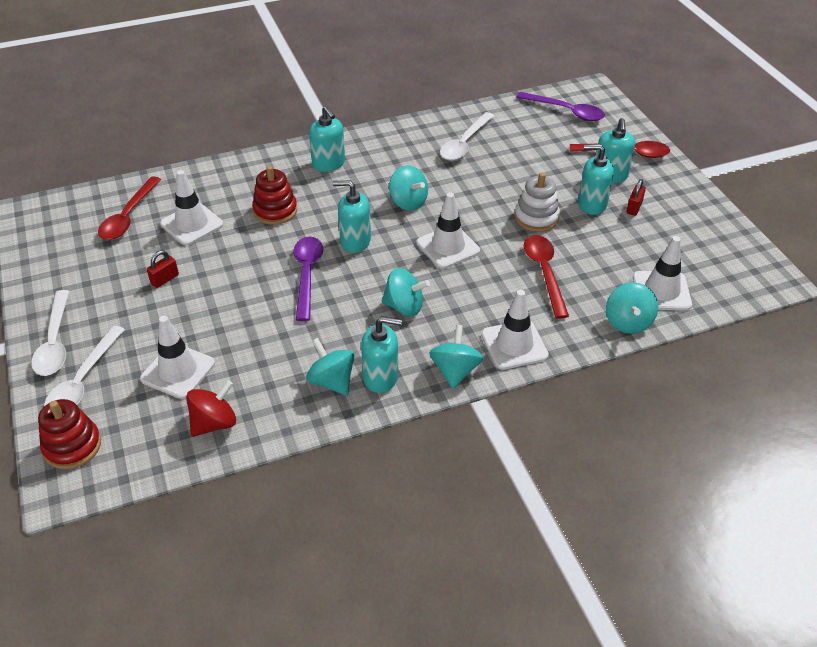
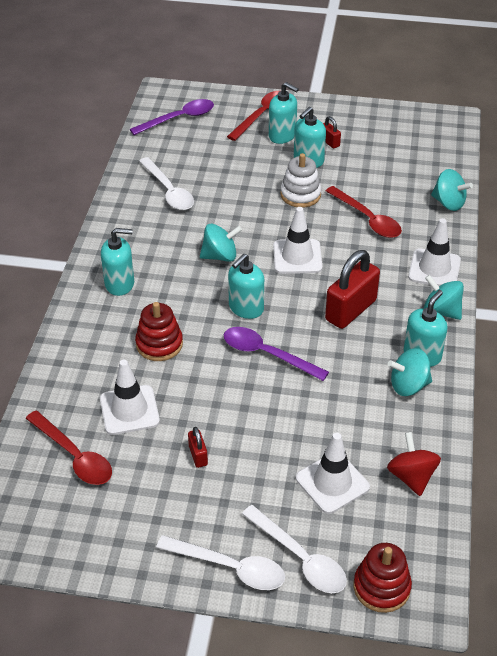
camera: 60 degrees left, 0 degrees up
(404, 306) = (351, 310): turquoise spinning top -> red padlock
(544, 273) = (367, 219): red spoon -> red spoon turned 150 degrees counterclockwise
(661, 291) = (428, 173): white traffic cone -> none

